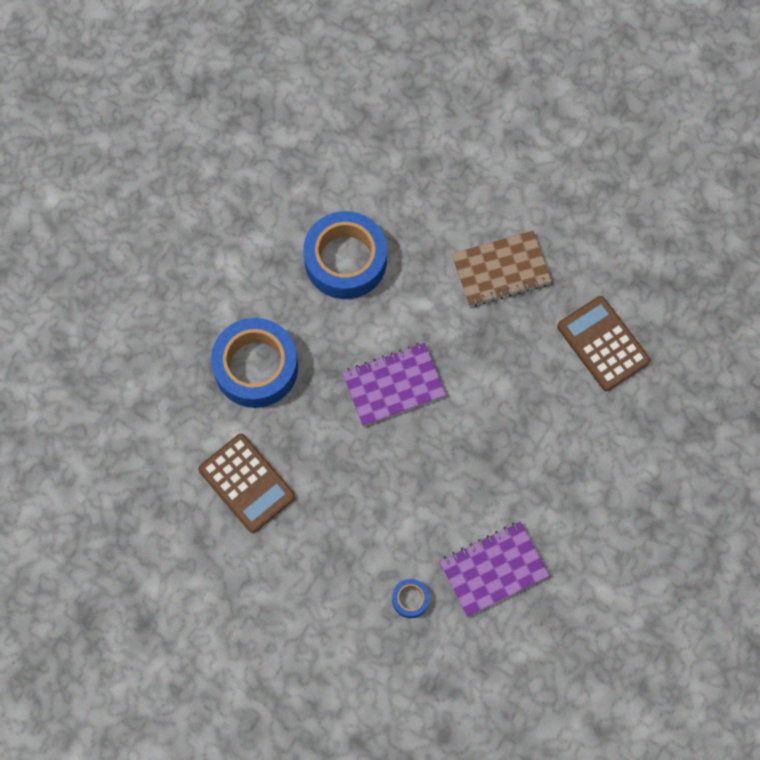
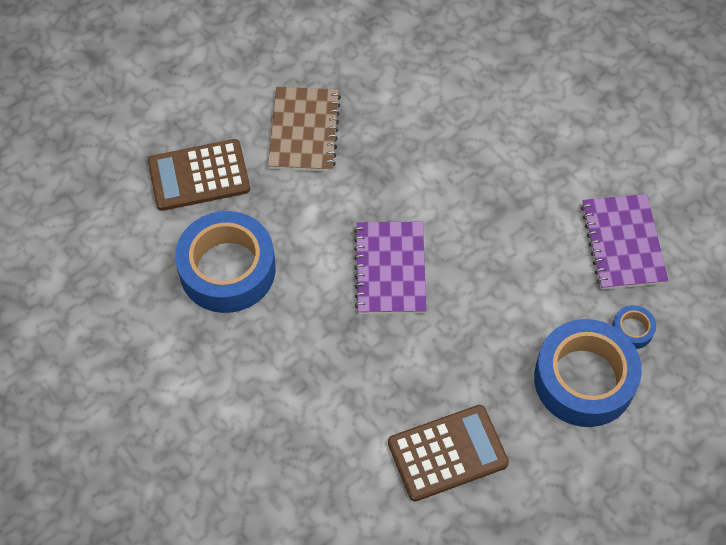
camera: 70 degrees left, 10 degrees down
(256, 367) = (313, 400): blue tape -> blue tape (584, 379)
(603, 344) = (420, 72): brown calculator -> brown calculator (199, 176)

